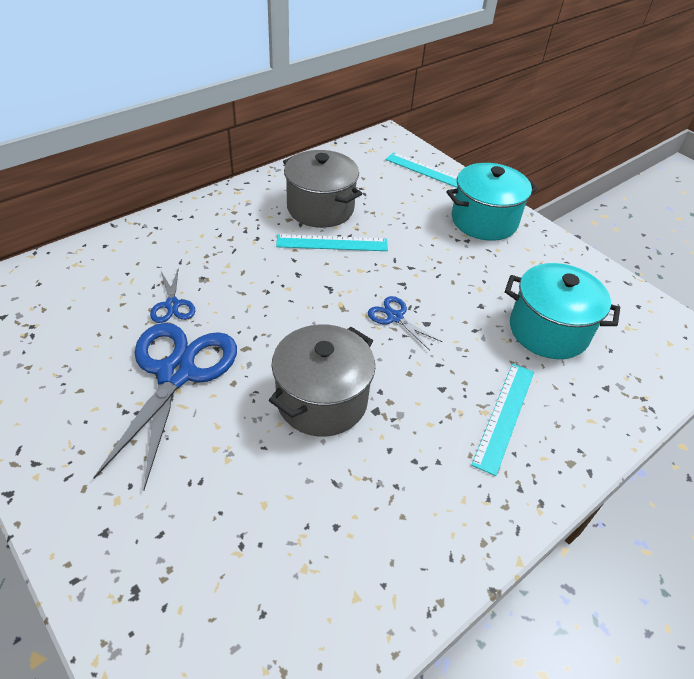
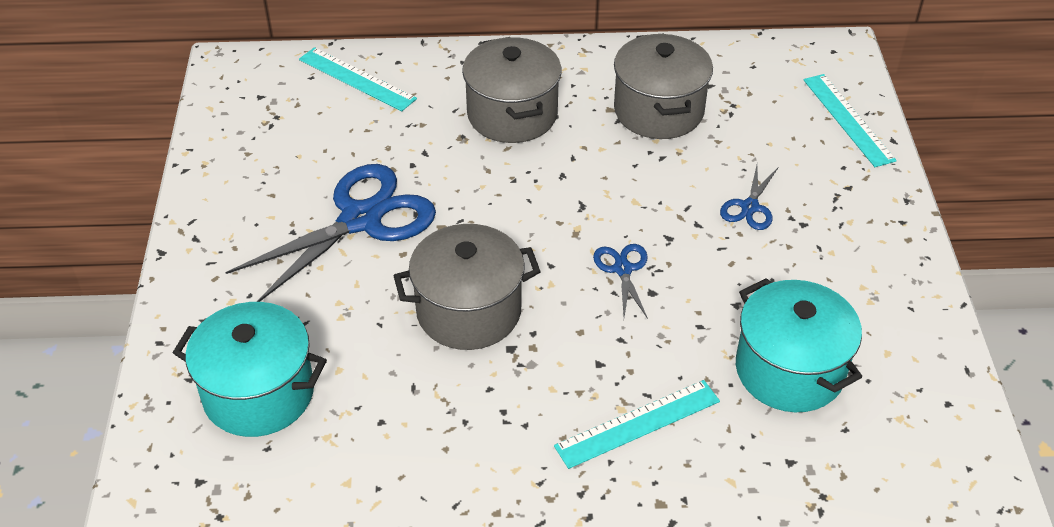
camera: 40 degrees right, 0 degrees up
(172, 305) = (411, 152): blue scissors -> blue scissors (749, 207)
(225, 248) = (512, 114): none -> grey pot
(332, 243) = (632, 157): turquoise ruler -> turquoise ruler (356, 79)
(484, 221) = (853, 210): turquoise pot -> turquoise pot (259, 393)

